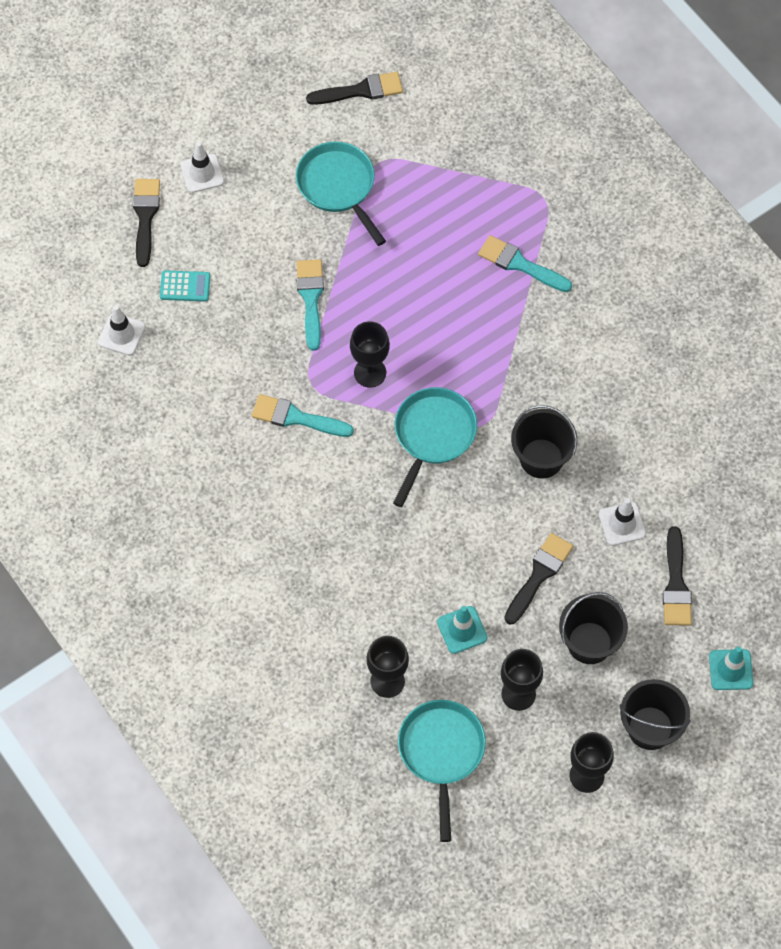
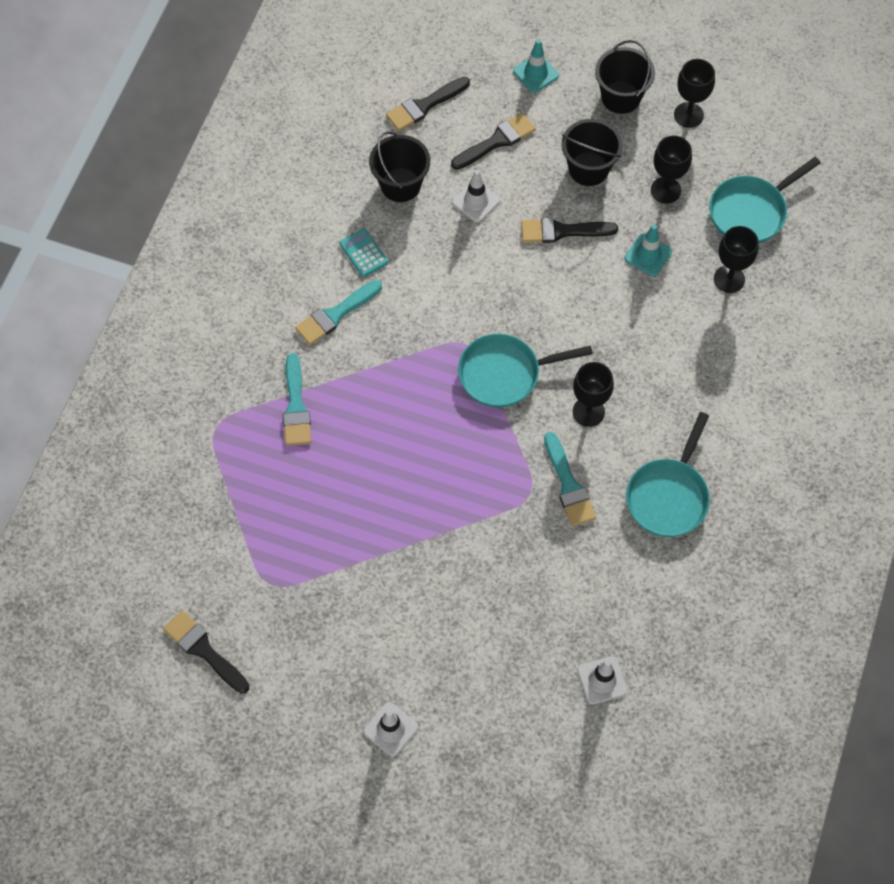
camera: 125 degrees left, 0 degrees up
(145, 217) = (472, 747): black brush -> black brush (424, 106)
(185, 286) = (516, 660): turquoise calculator -> turquoise calculator (363, 253)
(311, 299) = (450, 548): turquoise brush -> turquoise brush (335, 314)
(338, 187) = (321, 600): turquoise pan -> turquoise pan (668, 496)
(370, 372) = (484, 456): black goblet -> black goblet (588, 412)
(541, 458) = (464, 286): black bucket -> black bucket (400, 185)

